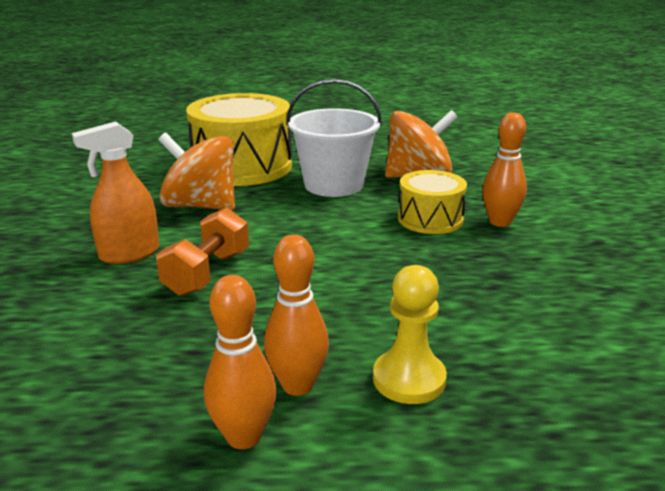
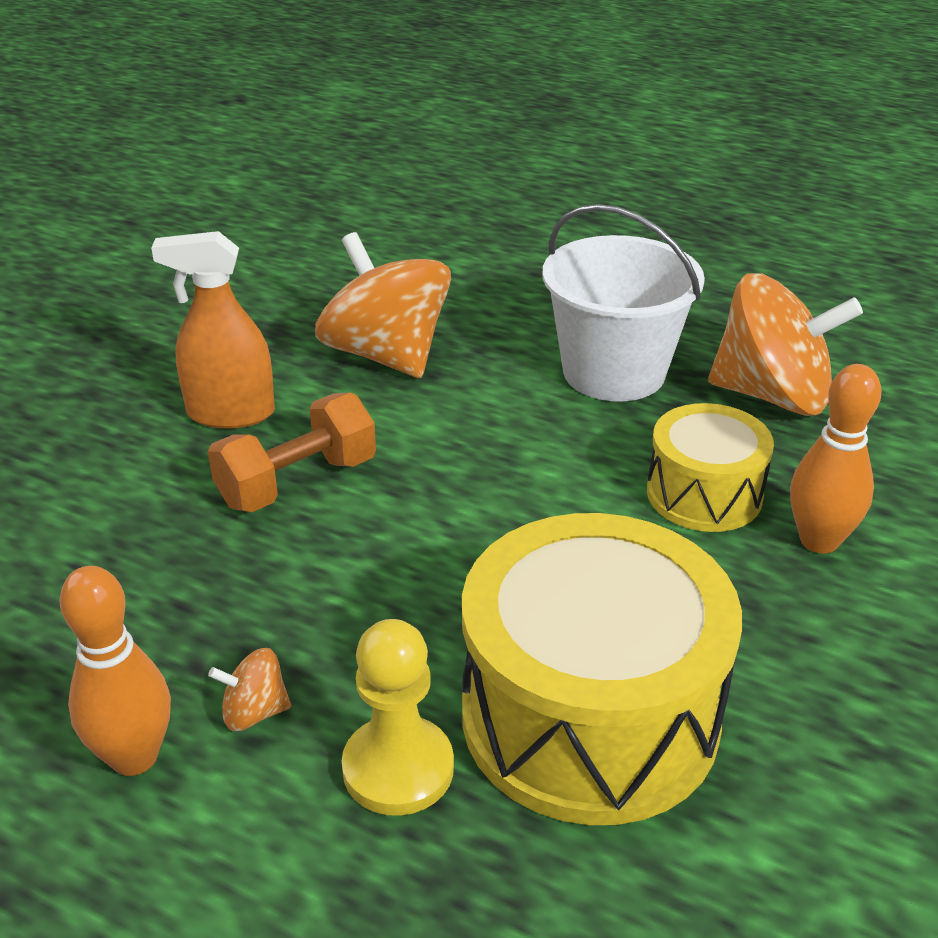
camera: 30 degrees right, 10 degrees up
(242, 166) = (508, 293): yellow drum -> yellow drum (590, 716)
(297, 385) = (254, 712): orange bowling pin -> orange spinning top

